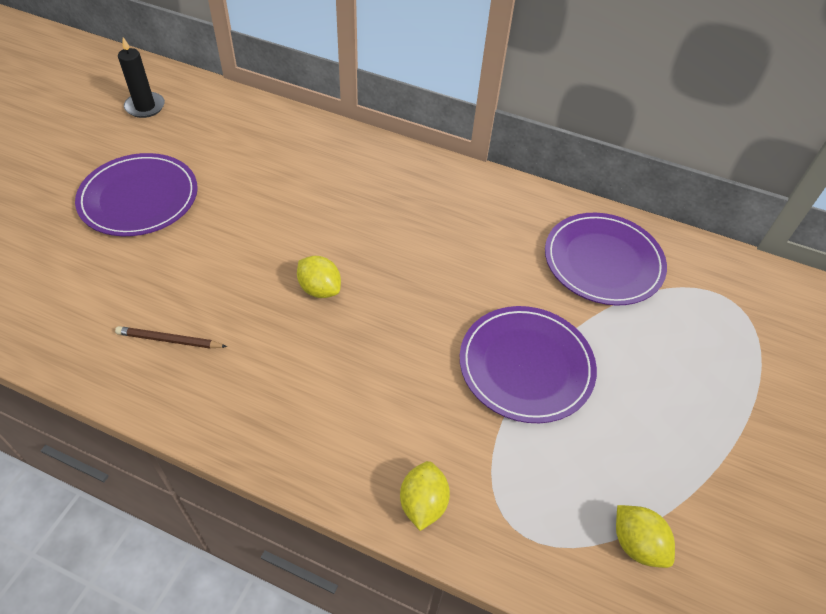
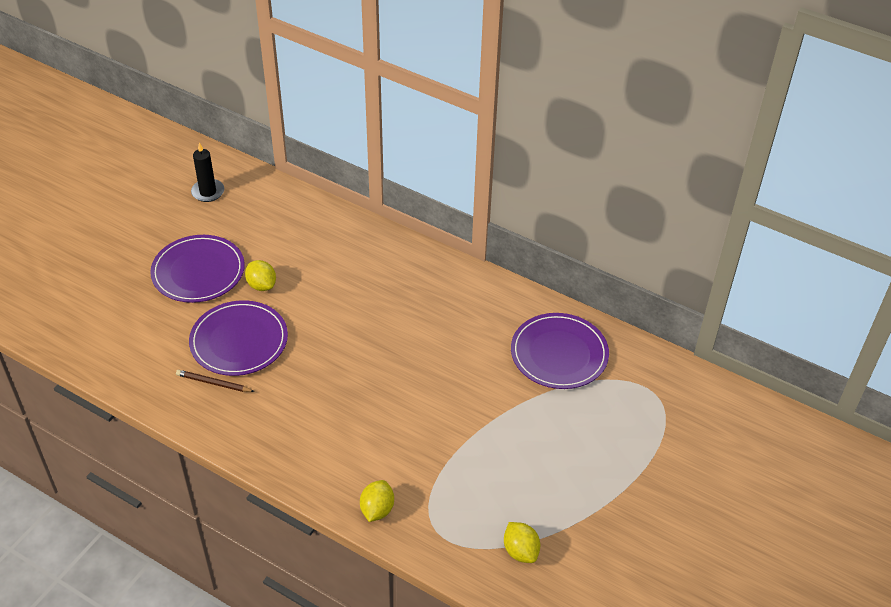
camera: 10 degrees right, 5 degrees down
(320, 289) = (329, 355): yellow lemon -> yellow lemon (261, 285)
(526, 366) = (474, 427): purple plate -> purple plate (239, 341)

